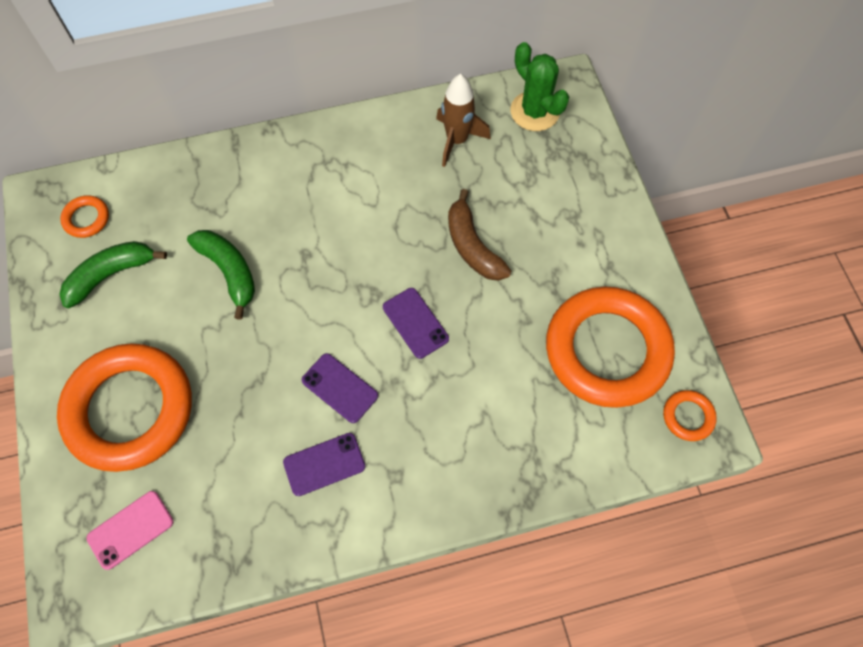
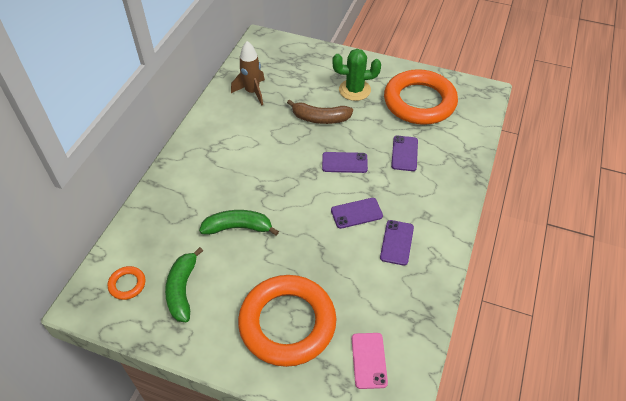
camera: 55 degrees left, 15 degrees down
(488, 387) = (404, 153): none -> purple phone
(534, 111) = (265, 57): green cactus -> green cactus (354, 90)
(688, 416) = (474, 94): orange ring -> none

